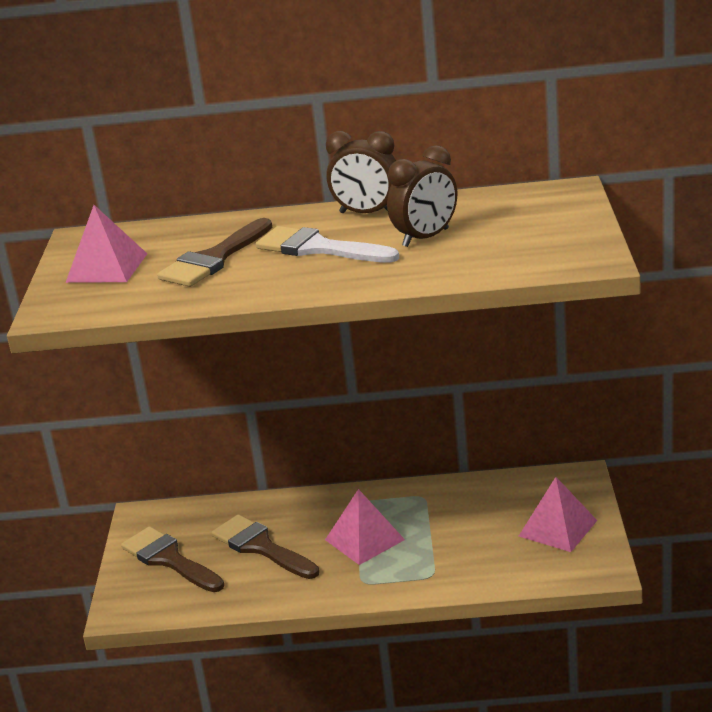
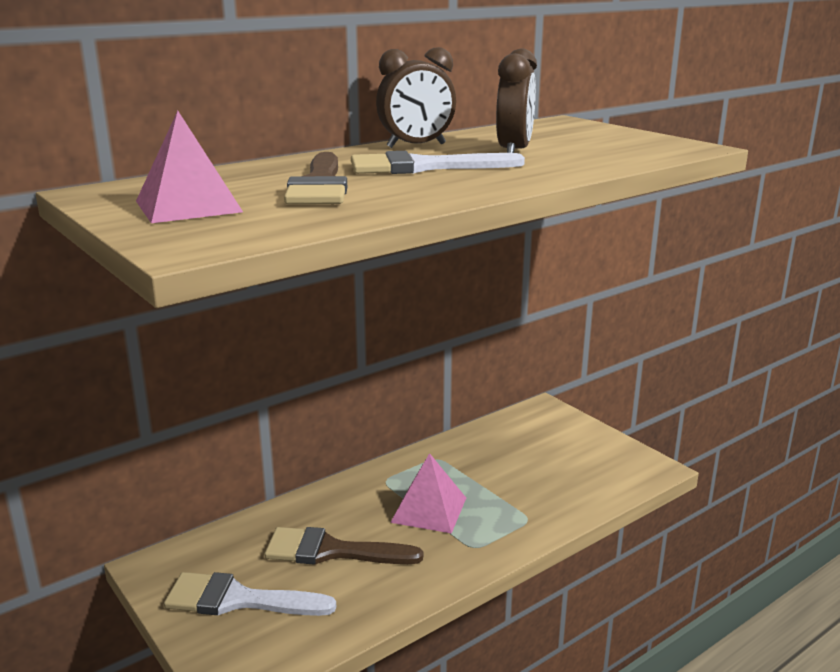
camera: 40 degrees left, 5 degrees down
(169, 559) = (238, 600): brown brush -> white brush
(557, 528) = (579, 449): pink pyramid -> none

